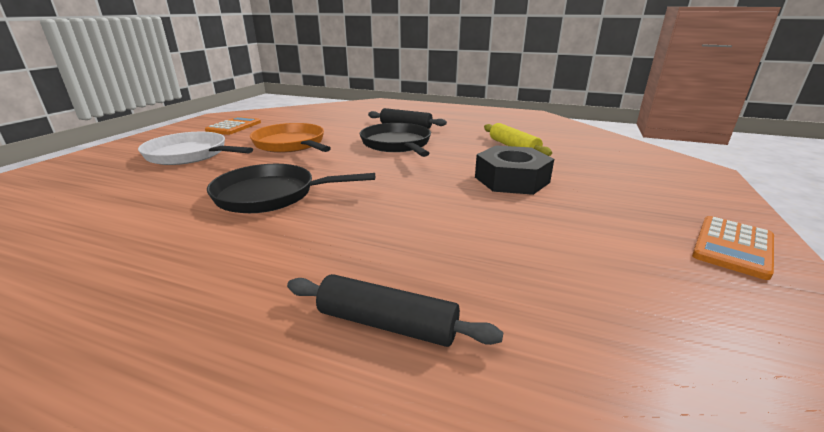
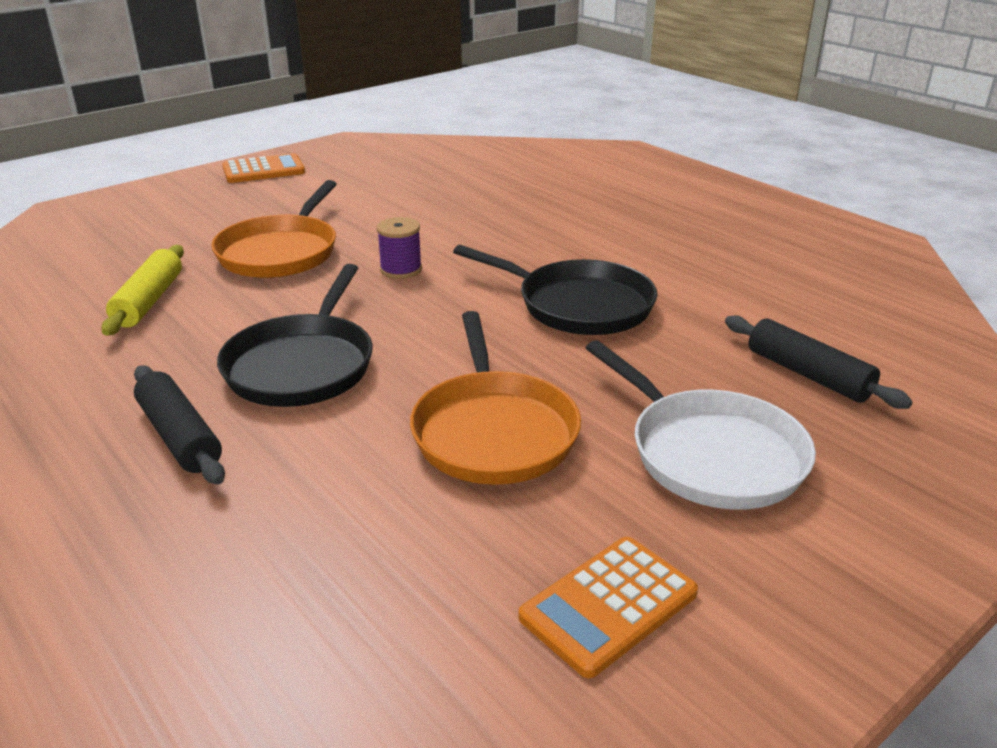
camera: 150 degrees left, 5 degrees up
(387, 324) = (541, 193): black rolling pin -> black rolling pin (808, 374)
(417, 188) = (401, 269): none -> purple spool
(512, 180) = (281, 252): black nut -> orange pan

